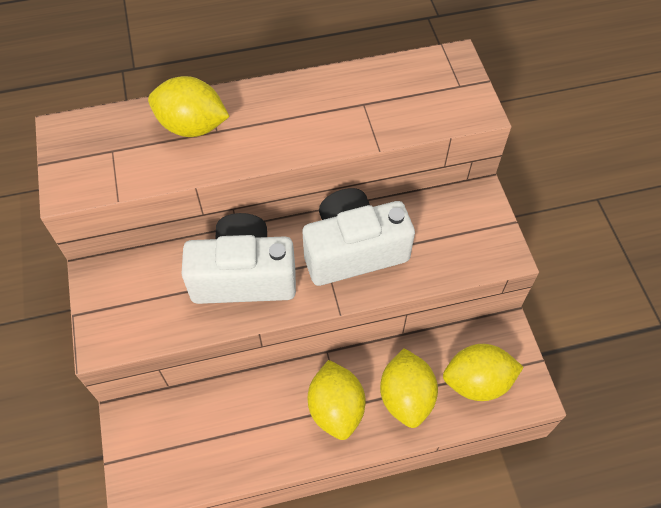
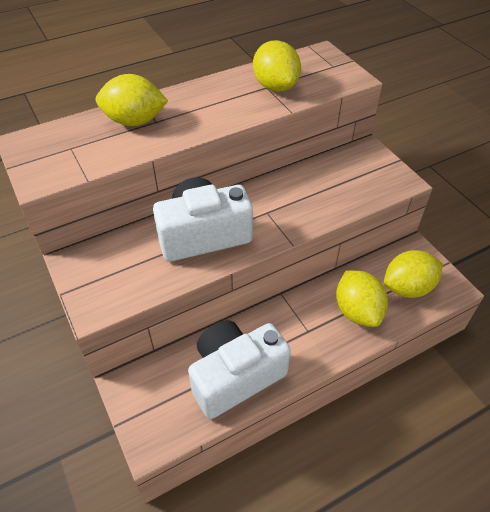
camera: 15 degrees left, 10 degrees down
(336, 408) = (304, 333): yellow lemon -> yellow lemon (275, 86)
(353, 250) = (286, 200): white camera -> white camera (235, 376)

